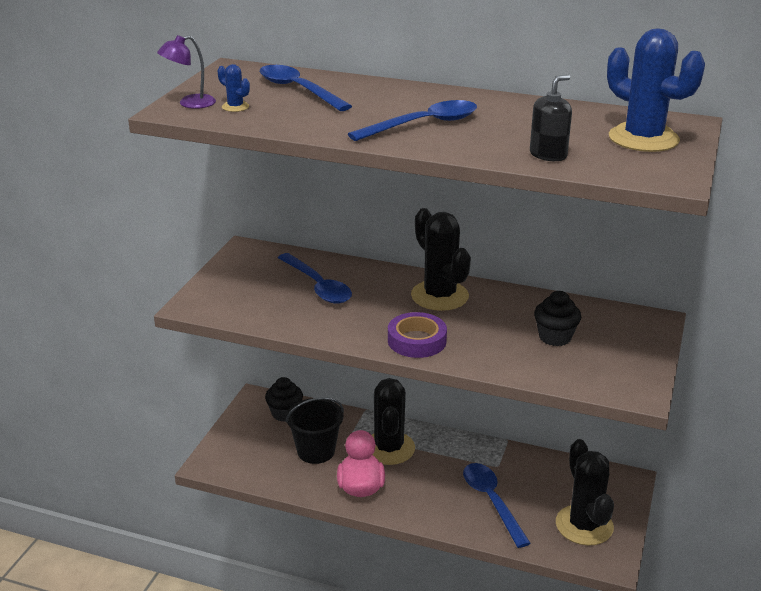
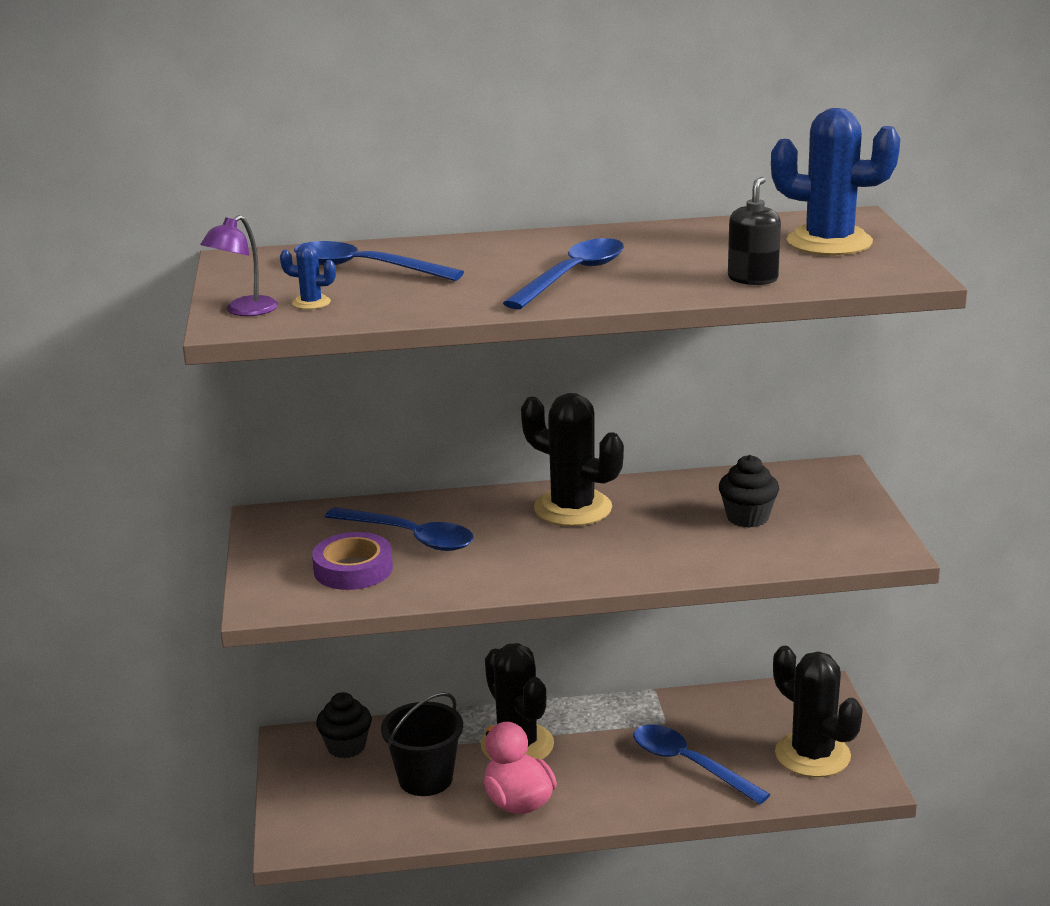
camera: 25 degrees left, 5 degrees down
(417, 341) = (594, 565): purple tape -> purple tape (353, 569)

